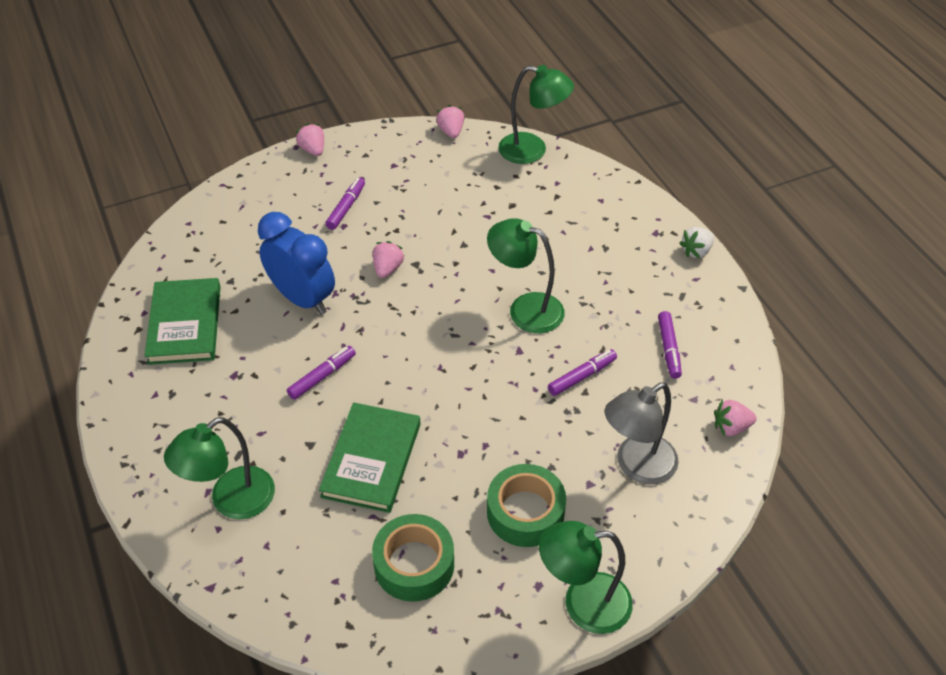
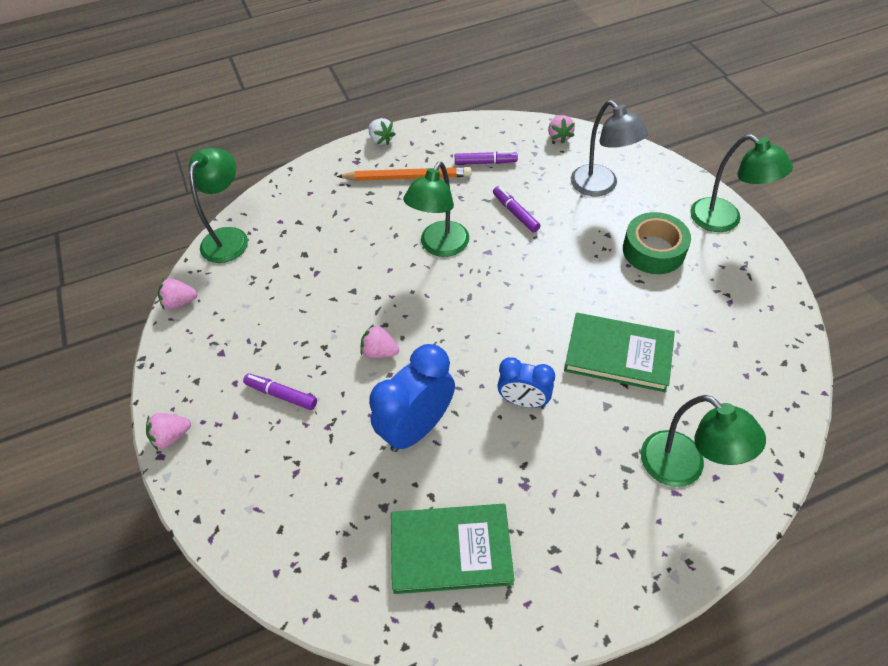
camera: 85 degrees left, 5 degrees up
(322, 376) = (523, 401): purple marker -> blue clock
(414, 564) = (717, 320): green tape -> none
(583, 603) = (724, 220): green lamp -> green lamp turned 45 degrees counterclockwise
(633, 277) = (407, 177): none -> orange pencil

